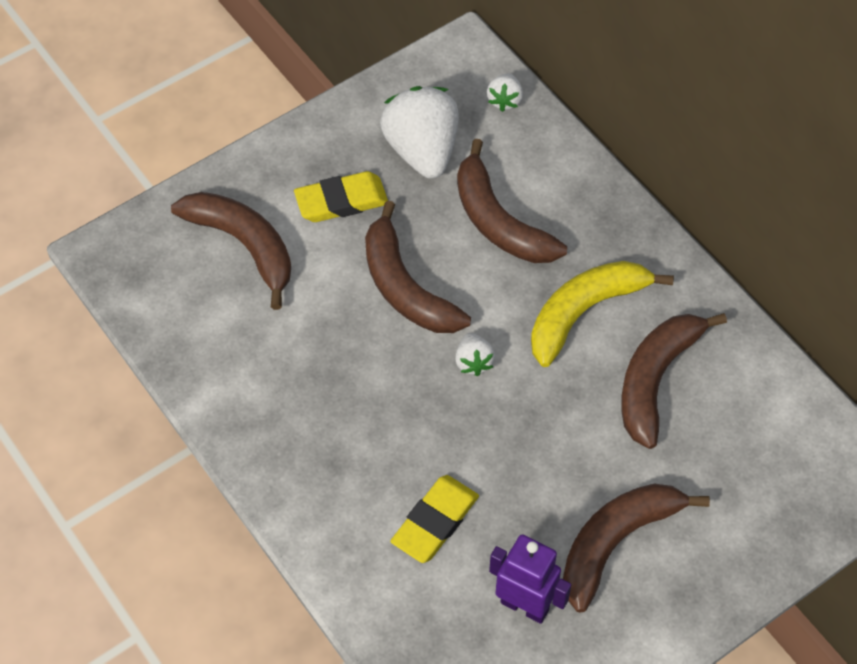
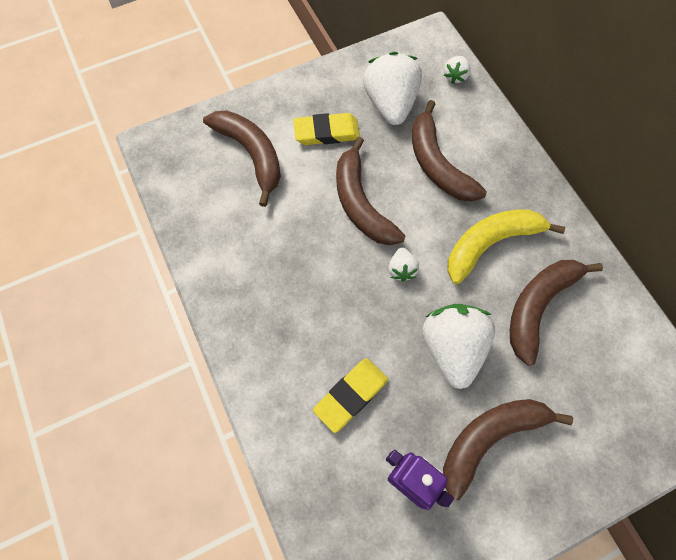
camera: 10 degrees right, 10 degrees up
(553, 446) = (452, 348): none -> white strawberry

